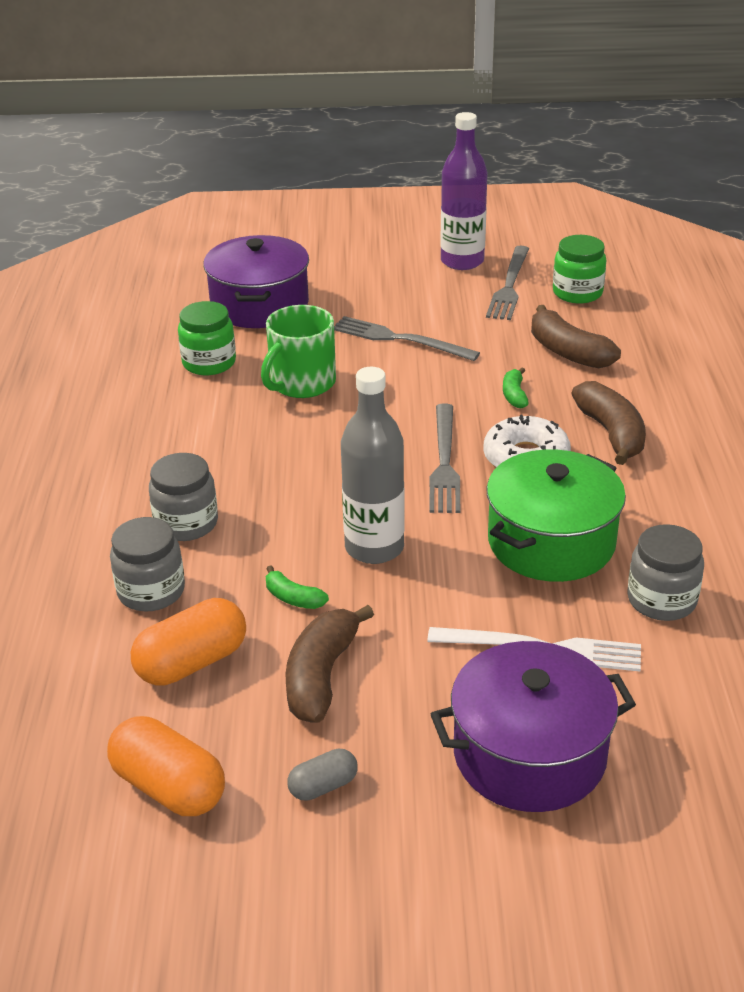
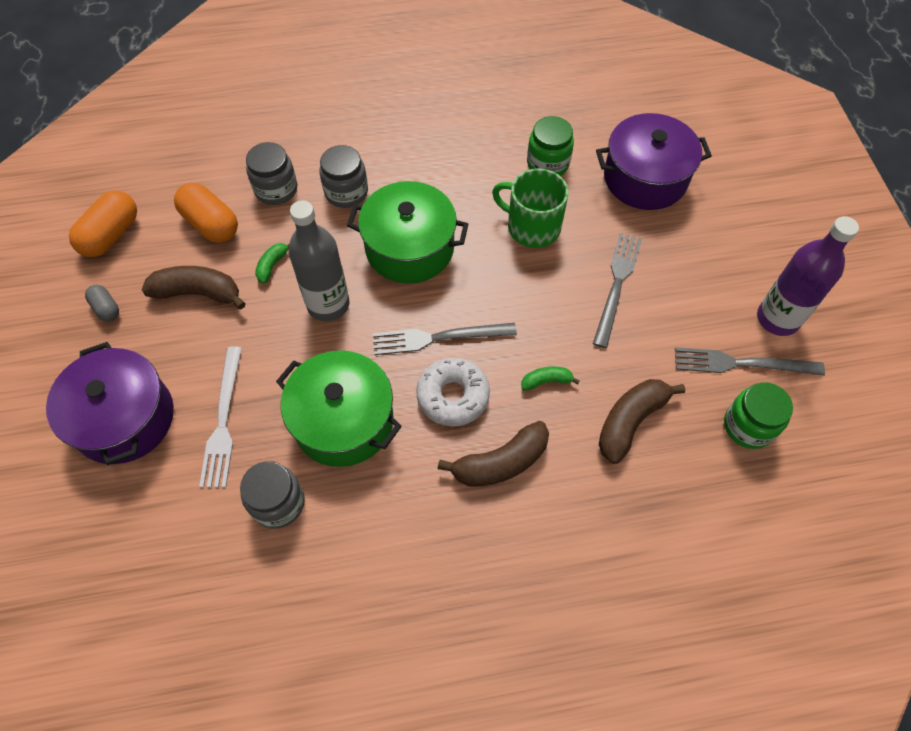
camera: 80 degrees right, 25 degrees up
(303, 475) = (409, 248): none -> green pot

